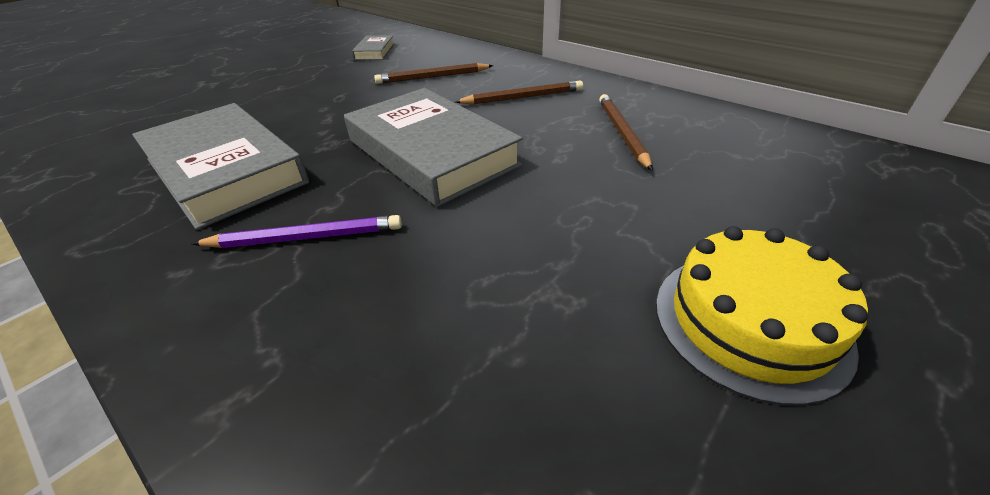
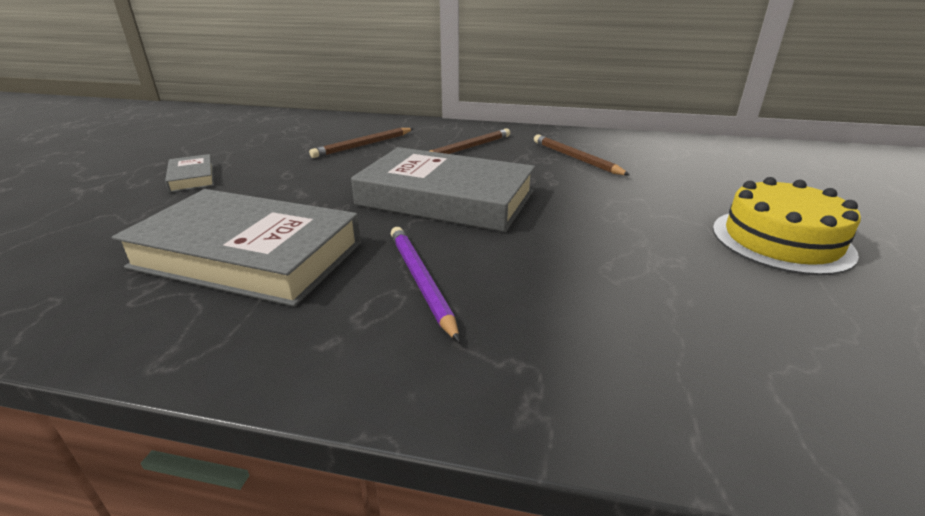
camera: 30 degrees left, 10 degrees down
(305, 237) = (421, 281): purple pencil -> purple pencil turned 75 degrees counterclockwise
(375, 51) = (269, 133): grey book -> grey book (192, 177)

